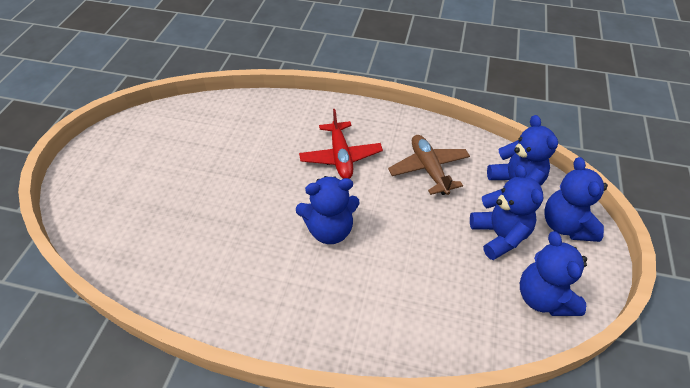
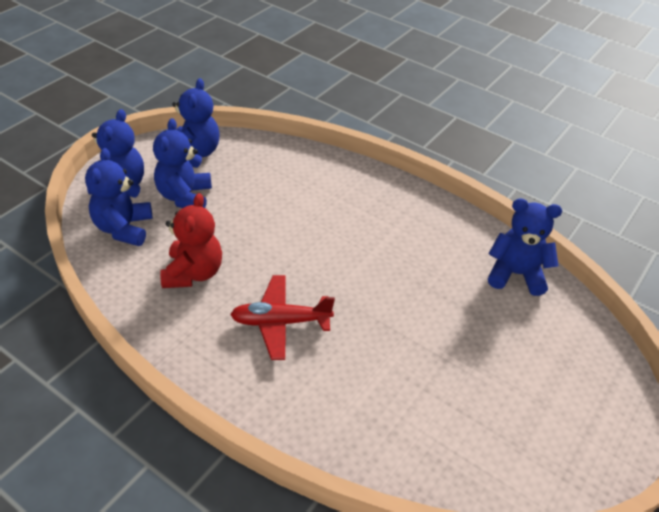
camera: 160 degrees left, 5 degrees down
(329, 230) = (335, 251): blue teddy bear -> blue teddy bear (516, 274)
(340, 157) = (280, 322): red plane -> red plane turned 105 degrees counterclockwise
(429, 169) = (193, 273): brown plane -> red teddy bear

